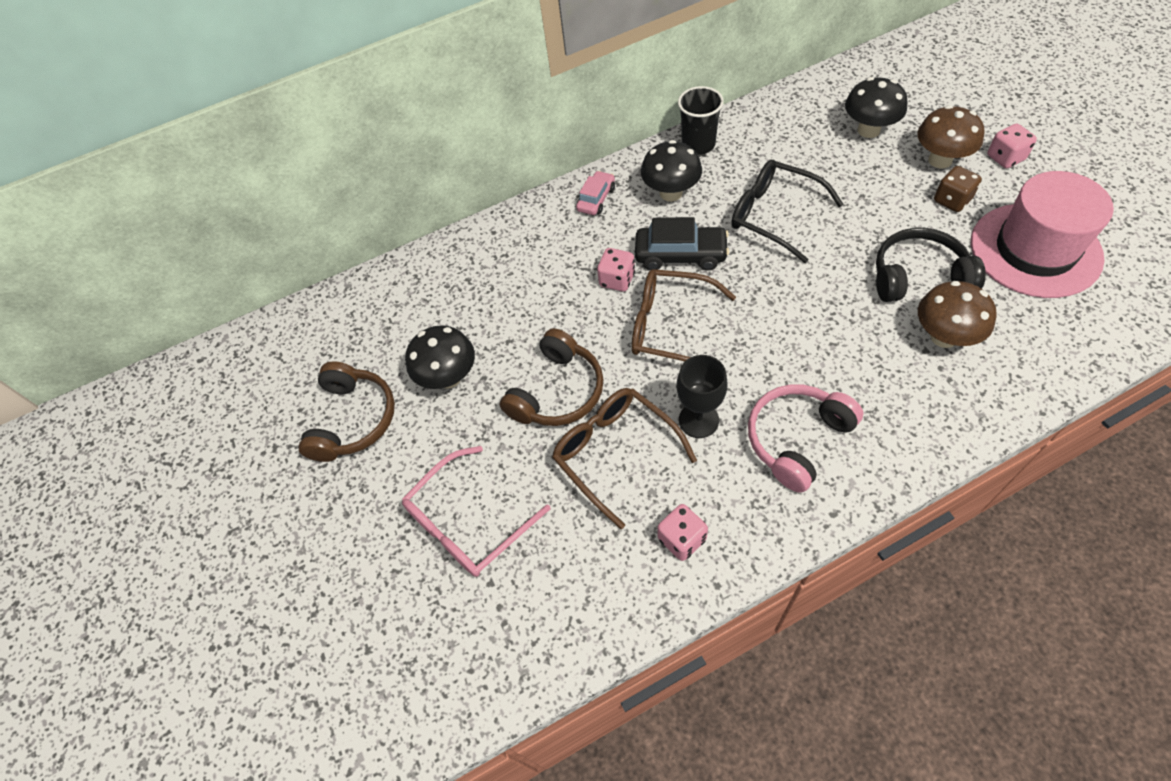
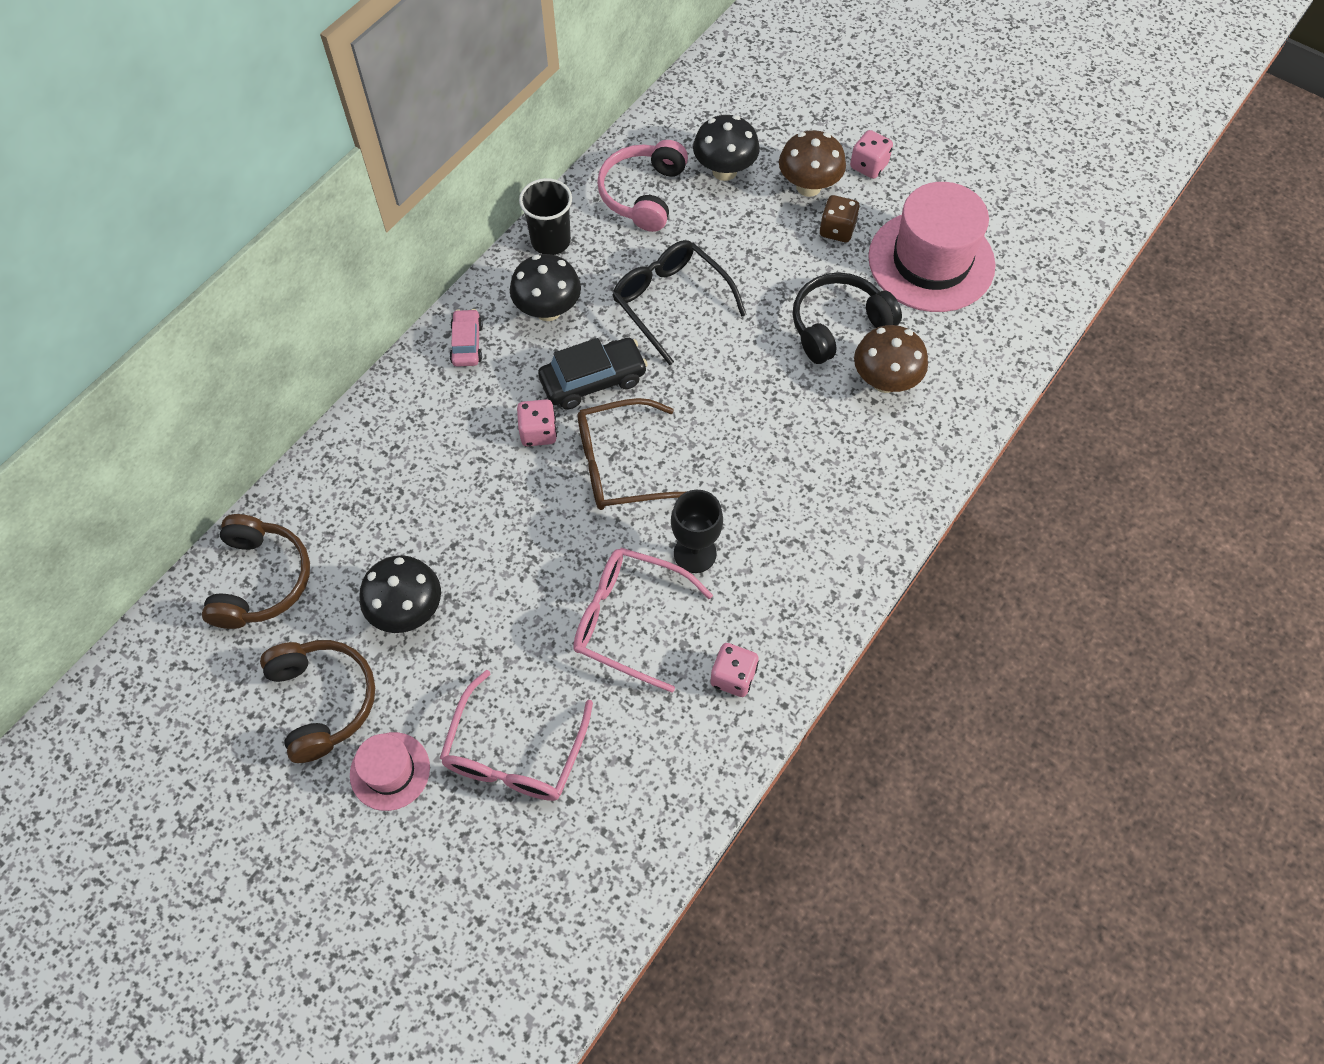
camera: 35 degrees left, 5 degrees up
(369, 494) = (390, 771): none -> pink hat
(557, 391) = (536, 580): brown headphones -> brown headphones (261, 580)
(615, 453) = (629, 620): brown glasses -> pink glasses
(774, 215) = (671, 302): black glasses -> black glasses turned 45 degrees clockwise
(797, 439) = (796, 536): pink headphones -> pink headphones (643, 194)

